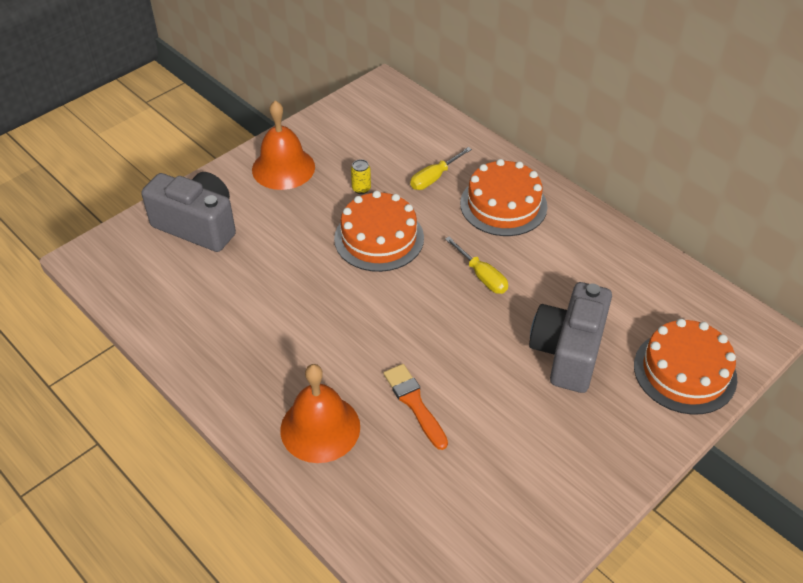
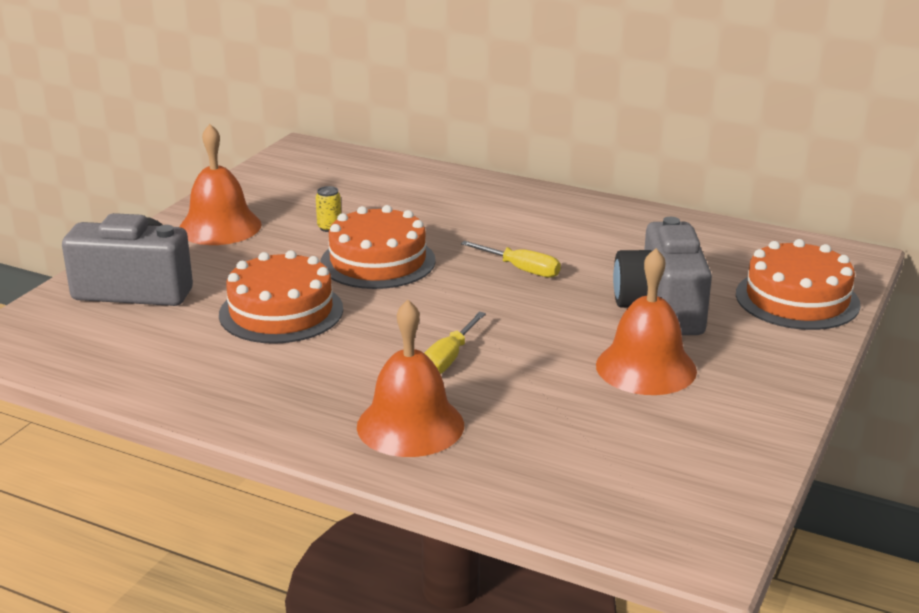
camera: 20 degrees left, 20 degrees down
(414, 403) = (513, 382): orange brush -> none
(434, 178) = (412, 206): yellow screwdriver -> yellow screwdriver (448, 359)
(503, 205) = (507, 213): orange cake -> orange cake (281, 312)
(521, 417) = (646, 367): none -> orange bell

